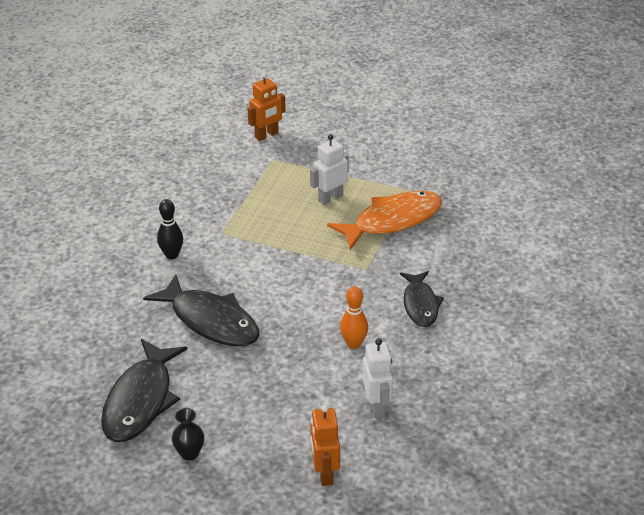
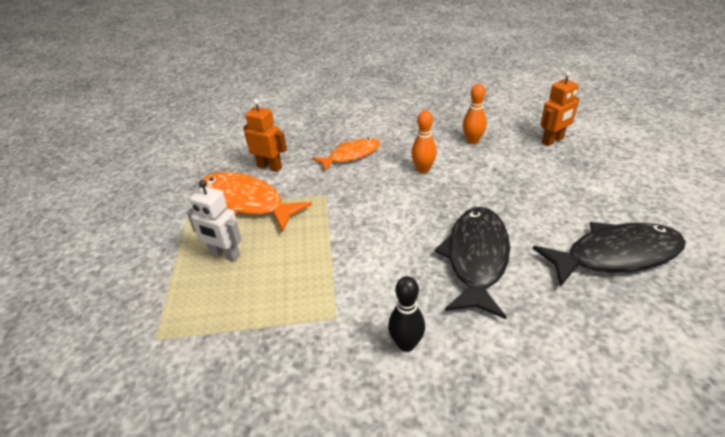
camera: 115 degrees left, 0 degrees up
(189, 453) = (621, 202): black vase -> none
(267, 135) = (92, 373): orange robot -> orange robot (270, 167)
(377, 406) = (472, 141): white robot -> orange bowling pin
(420, 304) = (351, 155): black fish -> orange fish

